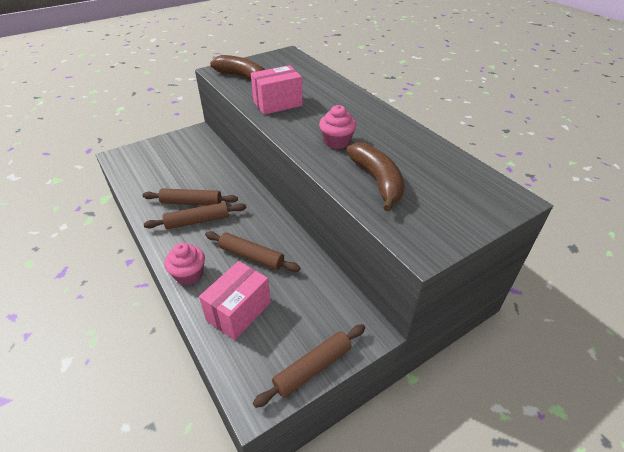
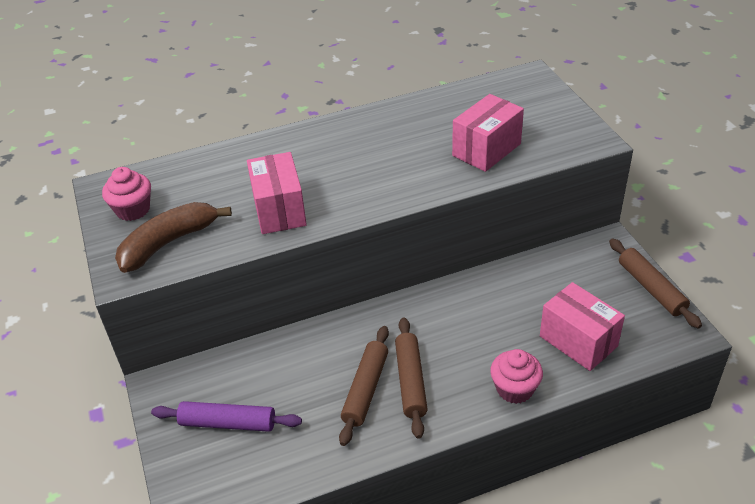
camera: 75 degrees left, 0 degrees up
(170, 157) = (228, 423): none -> purple rolling pin
(251, 256) = (492, 325): brown rolling pin -> none
(337, 142) = (399, 168): pink cupcake -> pink cupcake (133, 210)
(377, 181) = (486, 150): brown banana -> pink box

